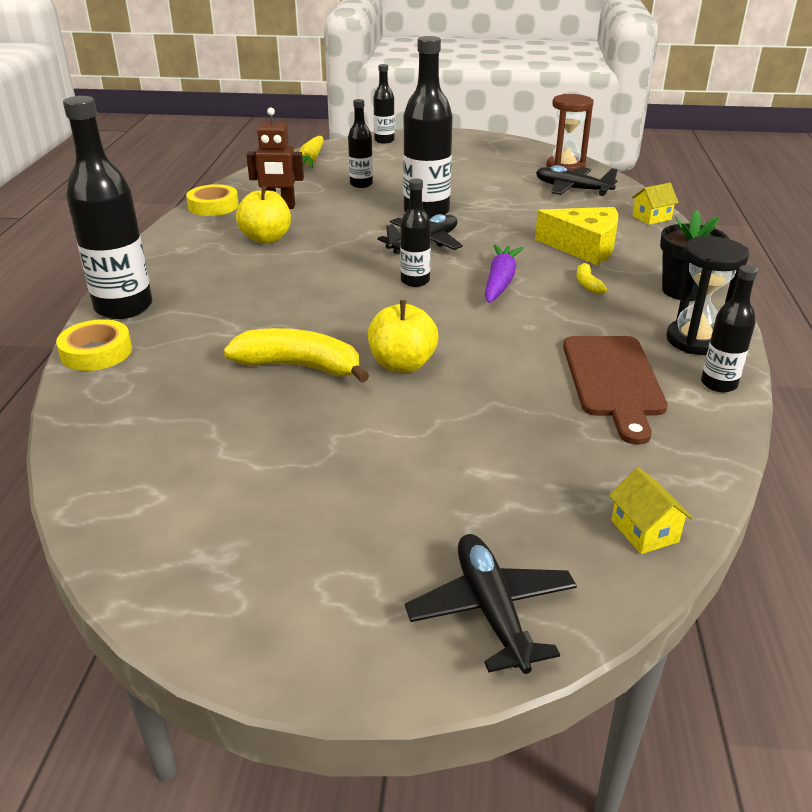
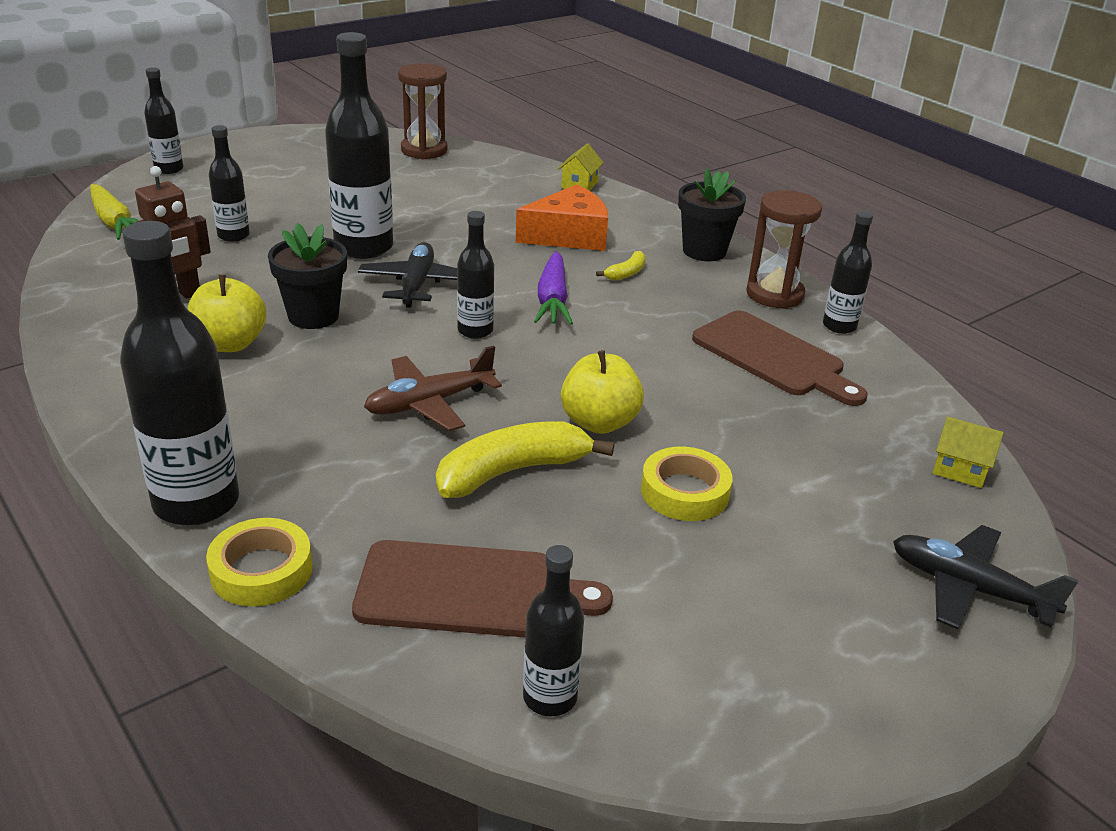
camera: 45 degrees left, 0 degrees up
(111, 491) = (550, 697): none -> black bottle
(167, 414) = (467, 591): none -> brown cutting board
(213, 206) = (83, 326): yellow tape -> yellow tape (684, 492)
(317, 309) = (429, 403): none -> brown plane
(333, 240) = (313, 316): none -> black flower pot
(500, 282) = (552, 300): purple carrot -> purple carrot turned 150 degrees counterclockwise
(572, 189) = (467, 174): black plane -> none
(584, 247) = (569, 235): yellow cheese -> orange cheese
(587, 284) = (626, 273): yellow banana -> yellow banana turned 90 degrees counterclockwise
(695, 340) = (774, 294): black hourglass -> brown hourglass

